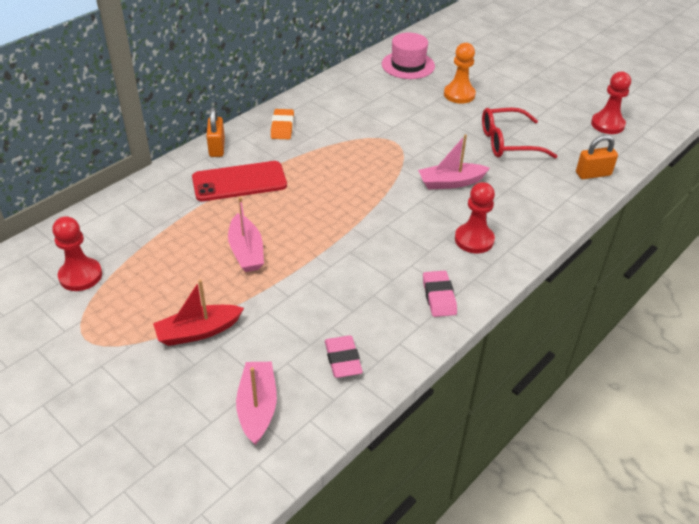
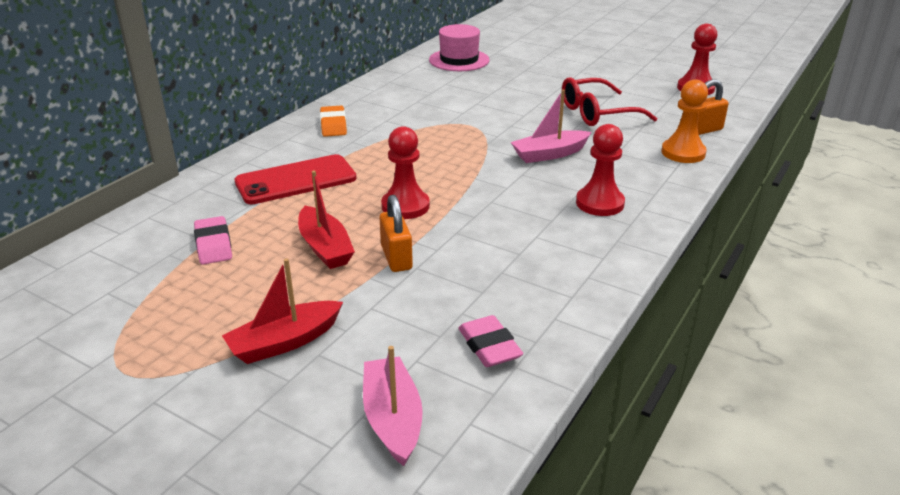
camera: 10 degrees left, 10 degrees down
(80, 276) = (105, 301): red pawn -> red pawn (405, 206)
(217, 148) = (258, 151): orange padlock -> orange padlock (396, 258)
(246, 251) = (325, 247): pink boat -> red boat
(439, 297) = (583, 263): pink eraser -> pink eraser (214, 245)
(459, 95) = (525, 79): orange pawn -> orange pawn (683, 153)

